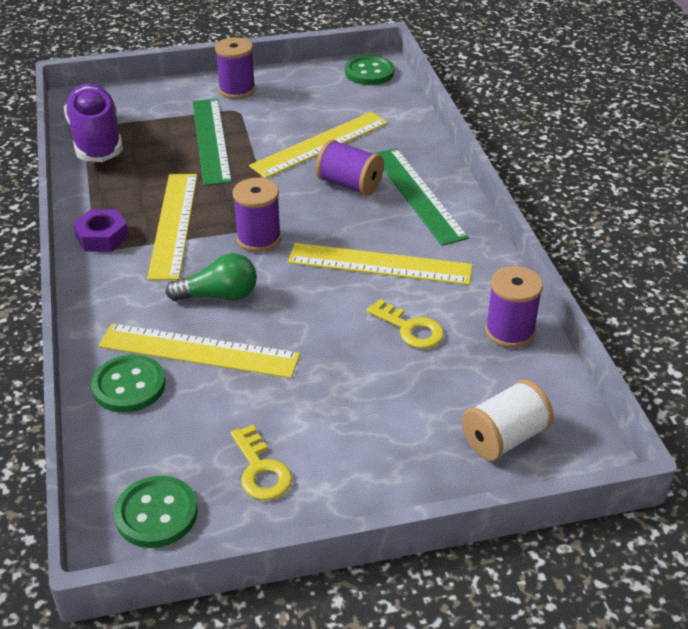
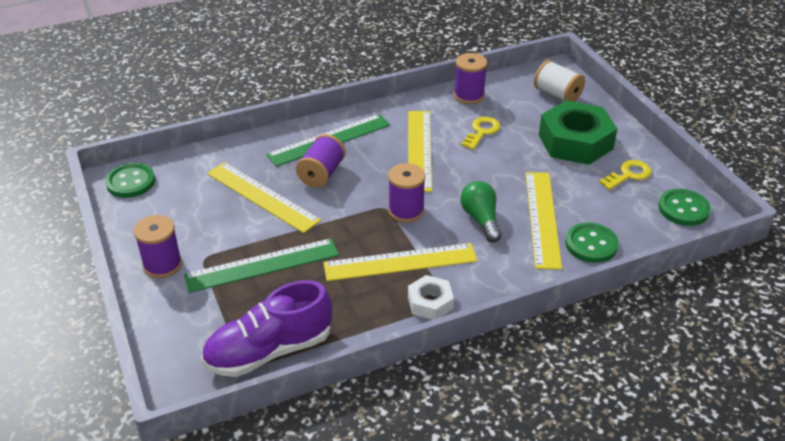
camera: 100 degrees left, 0 degrees up
(102, 237) = (430, 303): purple nut -> white nut
(362, 427) = (575, 142): none -> green nut

